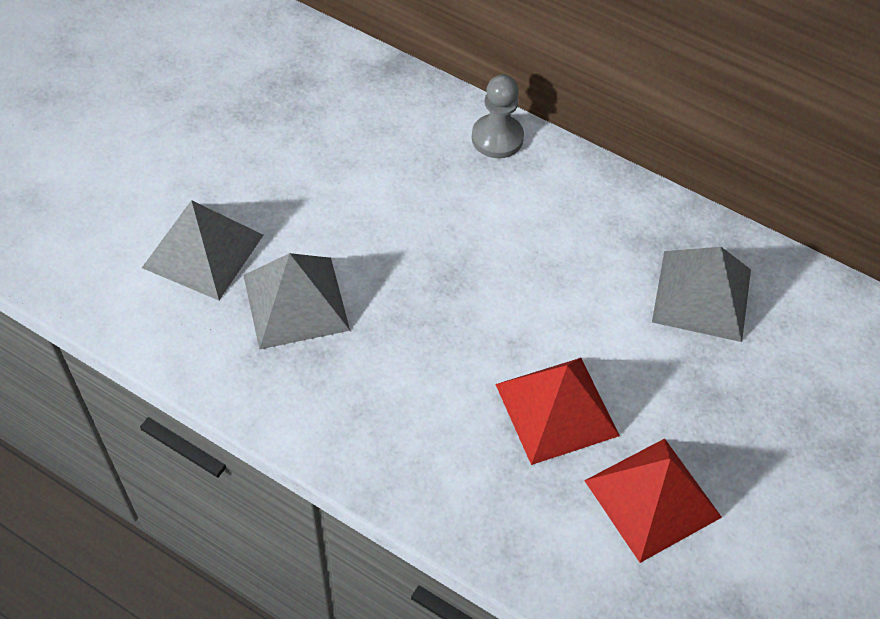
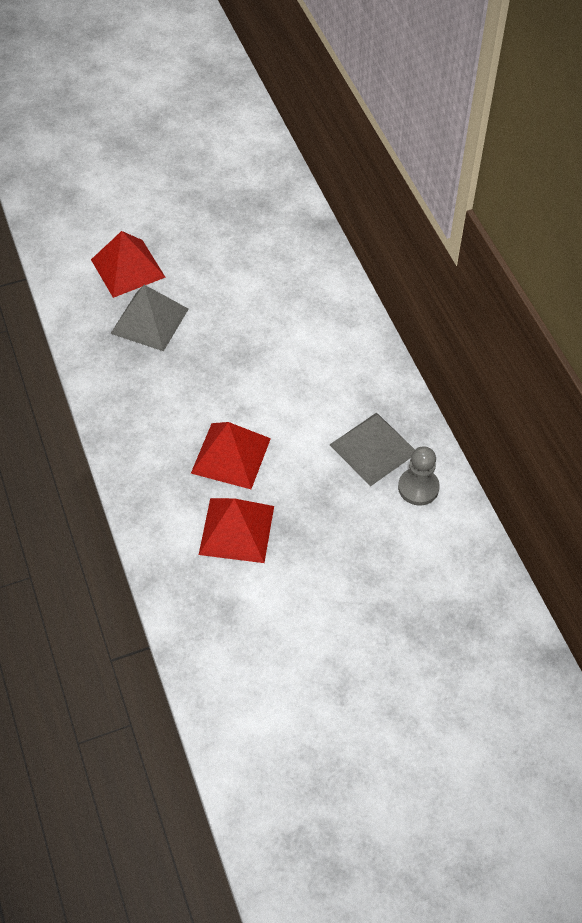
camera: 40 degrees right, 0 degrees up
(203, 251) = (128, 268): grey pyramid -> red pyramid
(497, 138) = (342, 296): grey pawn -> grey pawn (418, 488)

